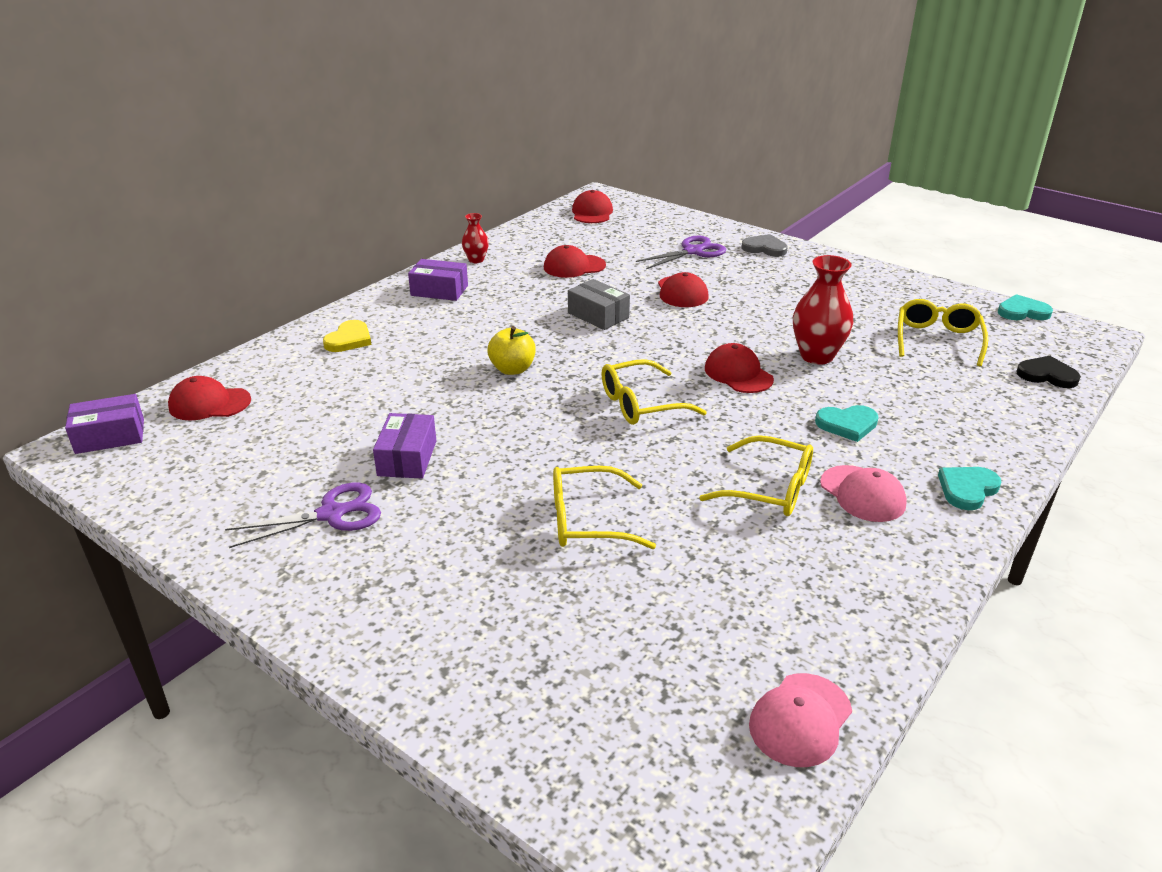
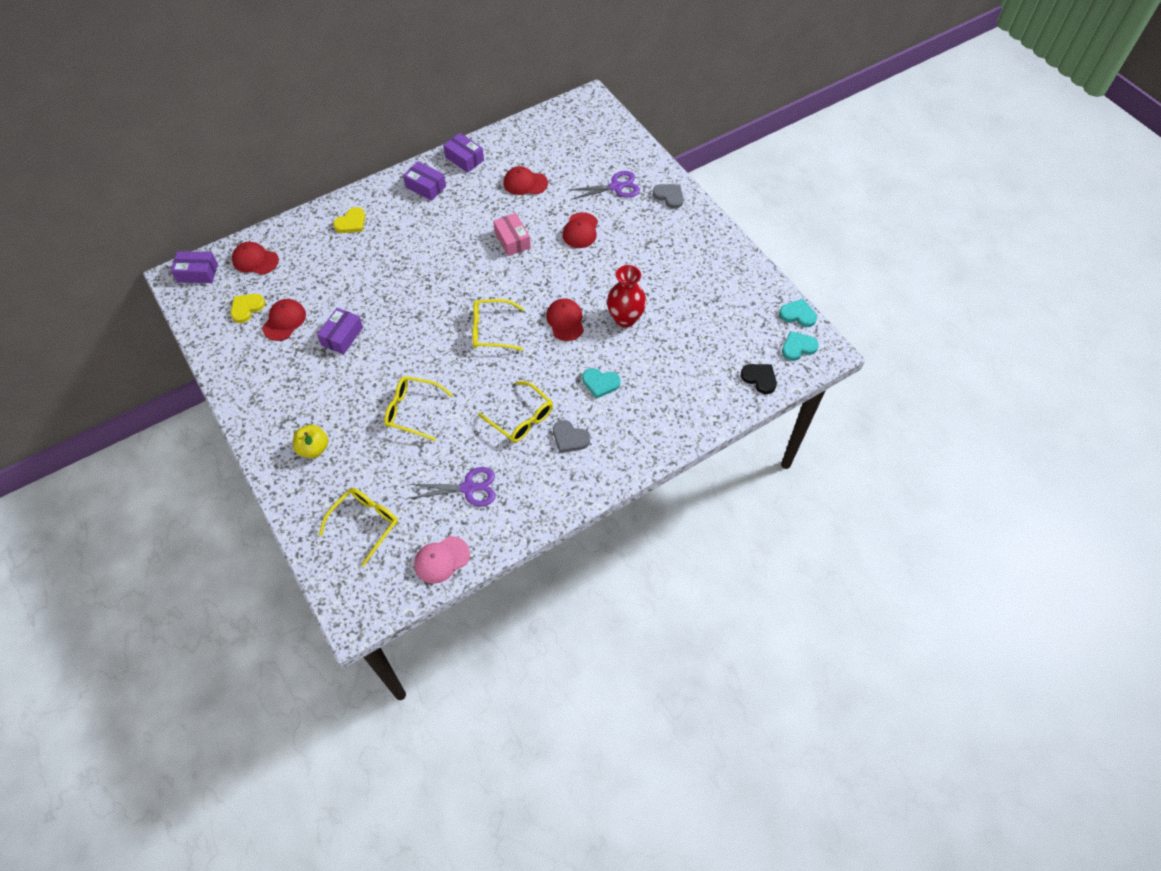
camera: 20 degrees right, 25 degrees up
(219, 459) = (247, 308): none -> yellow heart
(331, 514) = (288, 366): purple scissors -> purple scissors (468, 488)
(476, 260) = (464, 159): red vase -> purple box
(512, 369) = (433, 278): yellow apple -> yellow apple (314, 448)
(592, 212) = (572, 121): red cap -> red cap (284, 321)
(598, 315) = (512, 240): grey box -> pink box
(862, 494) = (569, 438): pink cap -> grey heart
(937, 340) = (715, 326): yellow glasses -> yellow glasses (364, 524)
(967, 489) = (630, 453): turquoise heart -> turquoise heart (798, 347)

